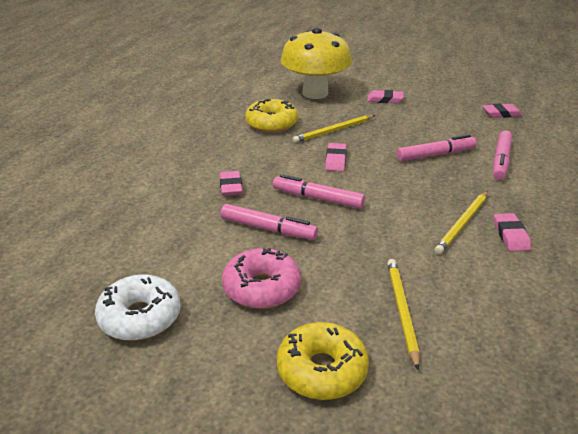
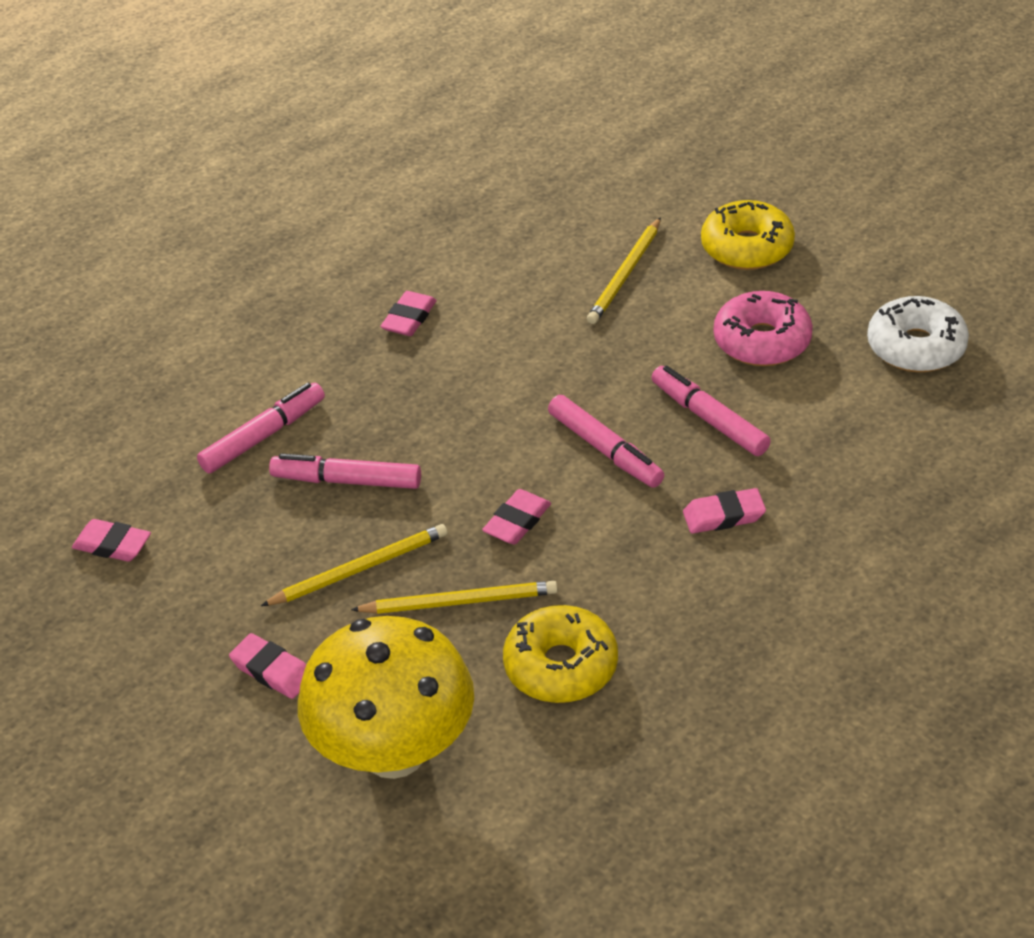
camera: 150 degrees left, 10 degrees up
(231, 186) = (724, 516): pink eraser -> pink eraser turned 60 degrees clockwise
(462, 224) = (448, 350): yellow pencil -> yellow pencil (359, 569)

